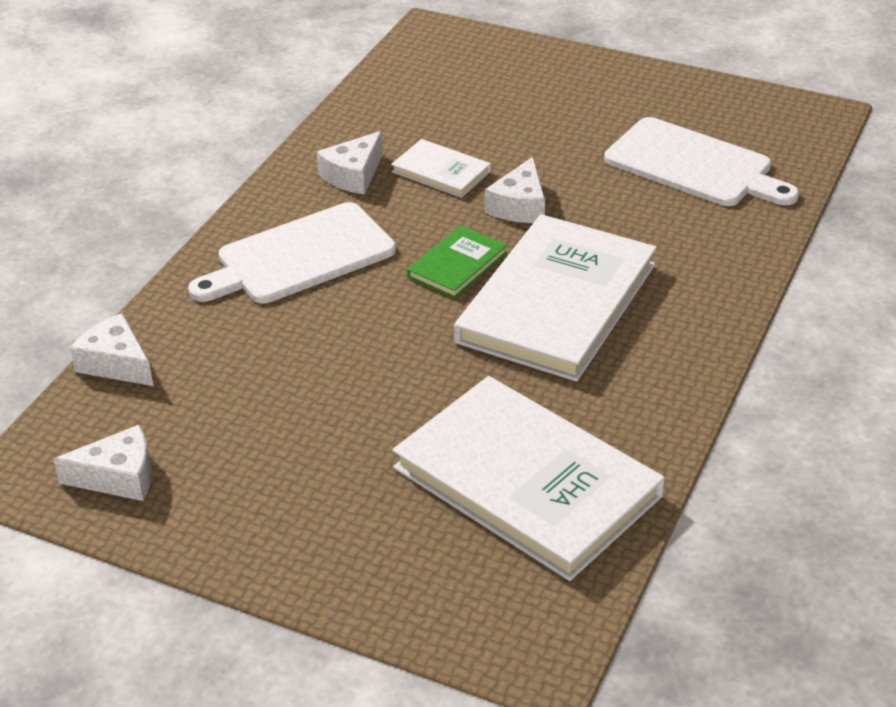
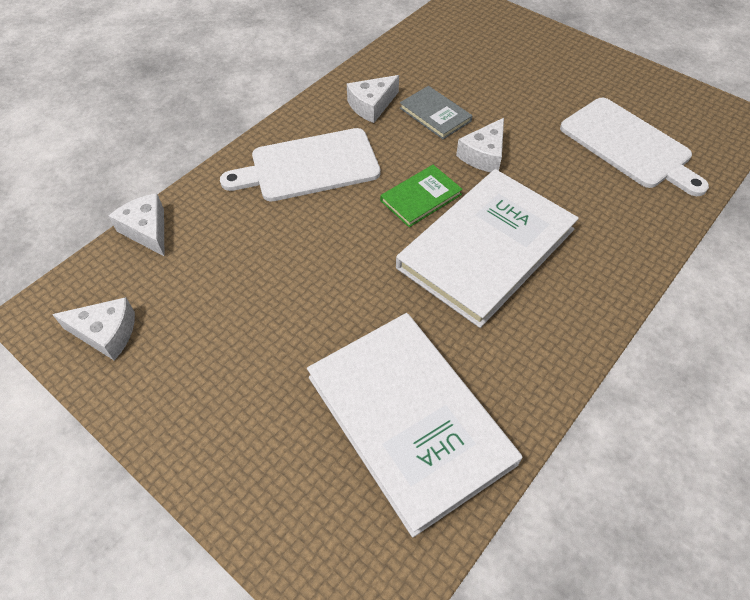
camera: 15 degrees right, 15 degrees up
(441, 171) = (435, 114): white book -> grey book

